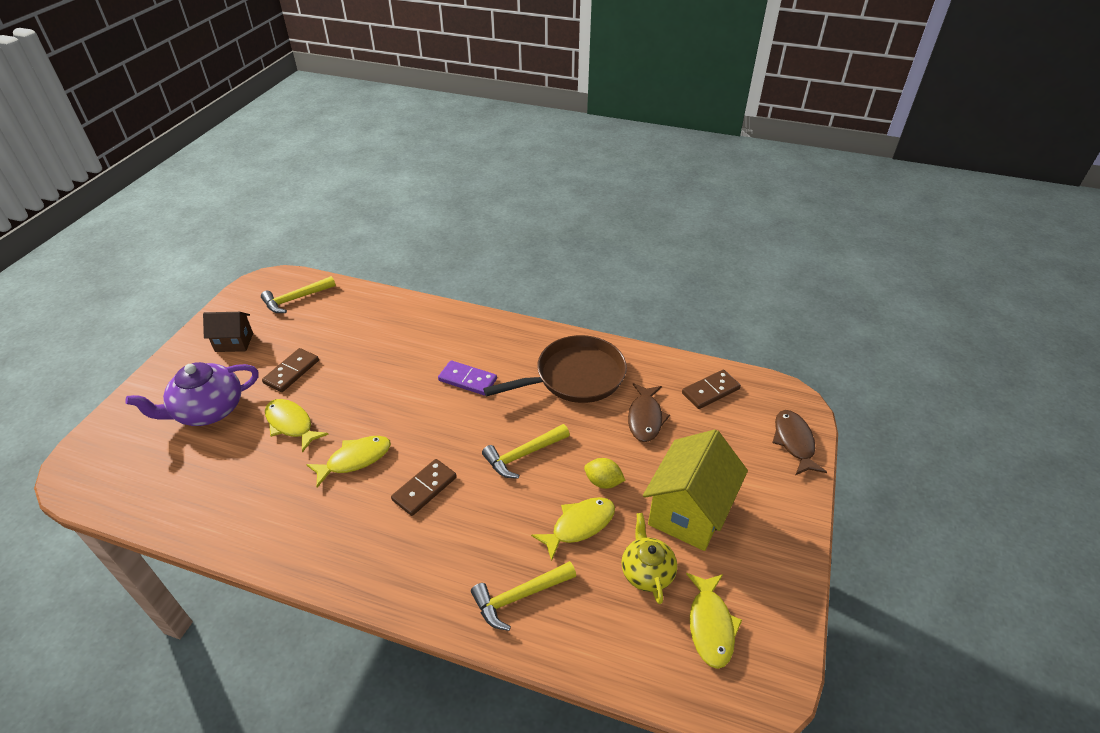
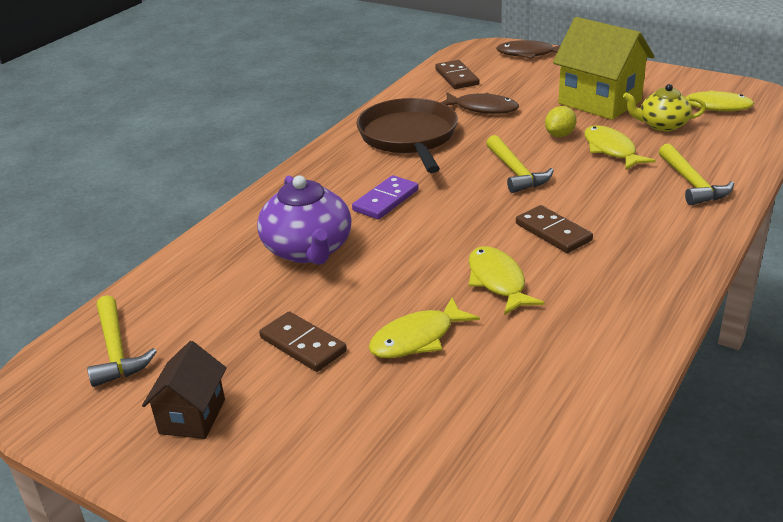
camera: 75 degrees left, 10 degrees down
(208, 410) = (356, 430): purple teapot -> purple teapot (308, 250)

